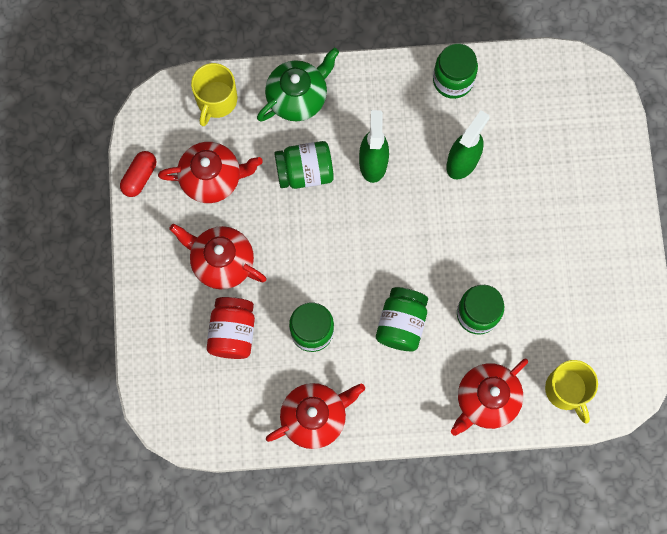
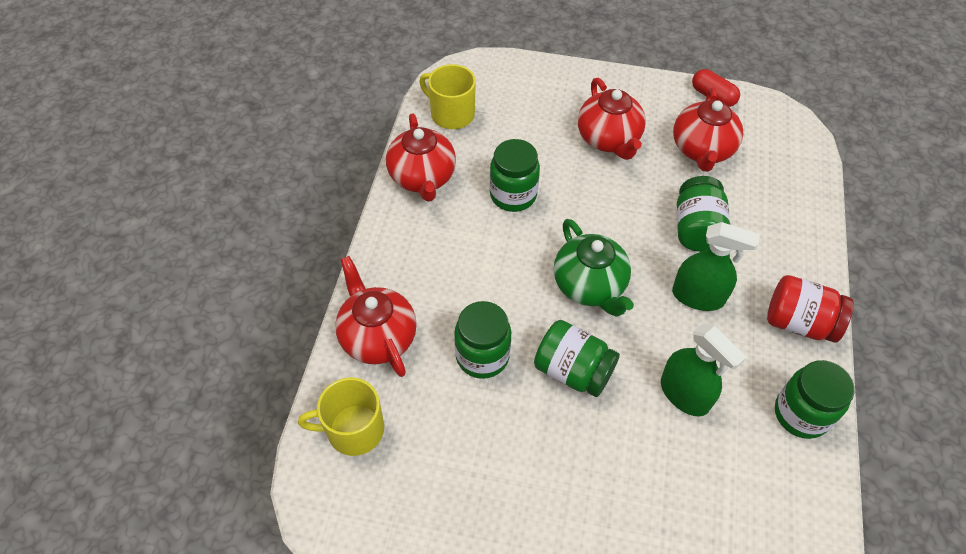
camera: 105 degrees right, 20 degrees down
(216, 100) = (792, 170): yellow mug -> yellow mug (451, 114)
(221, 262) = (609, 139): red teapot -> red teapot turned 120 degrees clockwise
(232, 332) = (532, 133): red jar -> red jar (799, 322)
(298, 97) = (790, 243): green teapot -> green teapot (590, 286)
(401, 323) = (495, 276): green jar -> green jar (573, 370)

